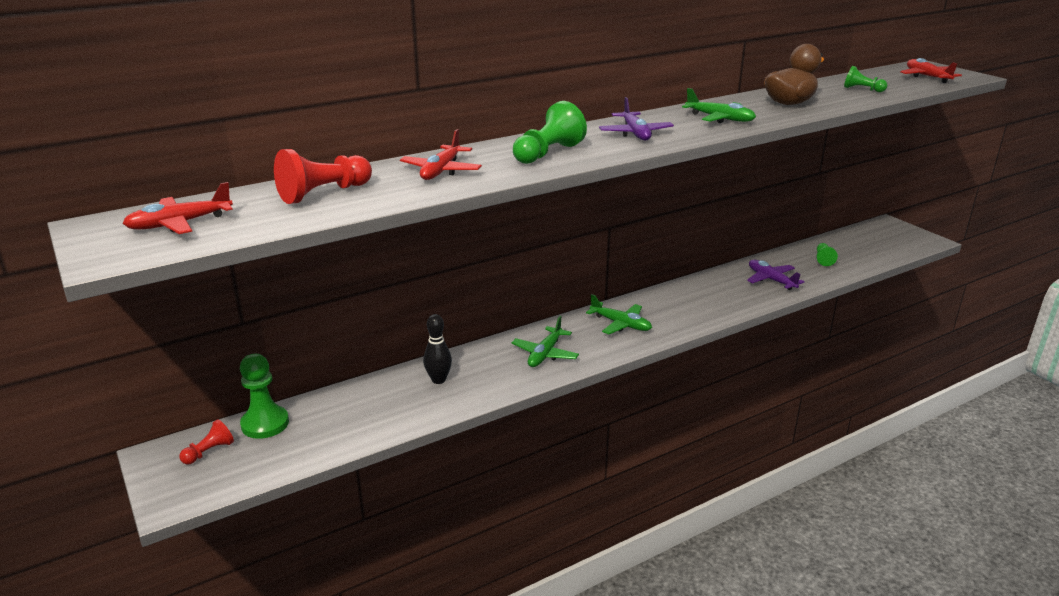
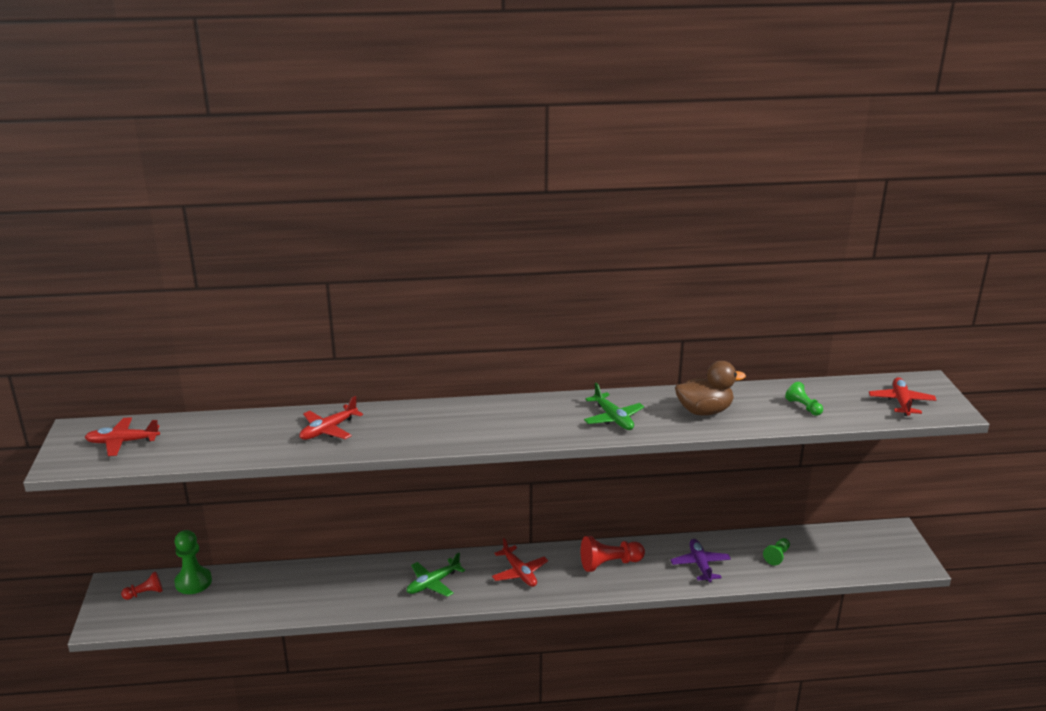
camera: 25 degrees right, 0 degrees up
(323, 193) = (230, 434): red pawn -> red pawn (609, 564)
(438, 380) = (335, 582): black bowling pin -> none
(548, 153) = (424, 429): green pawn -> none
(621, 324) = (519, 573): green plane -> red plane
(635, 133) = (519, 421): purple plane -> none

